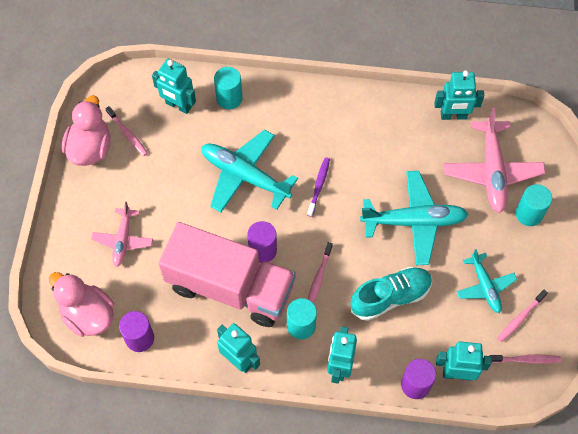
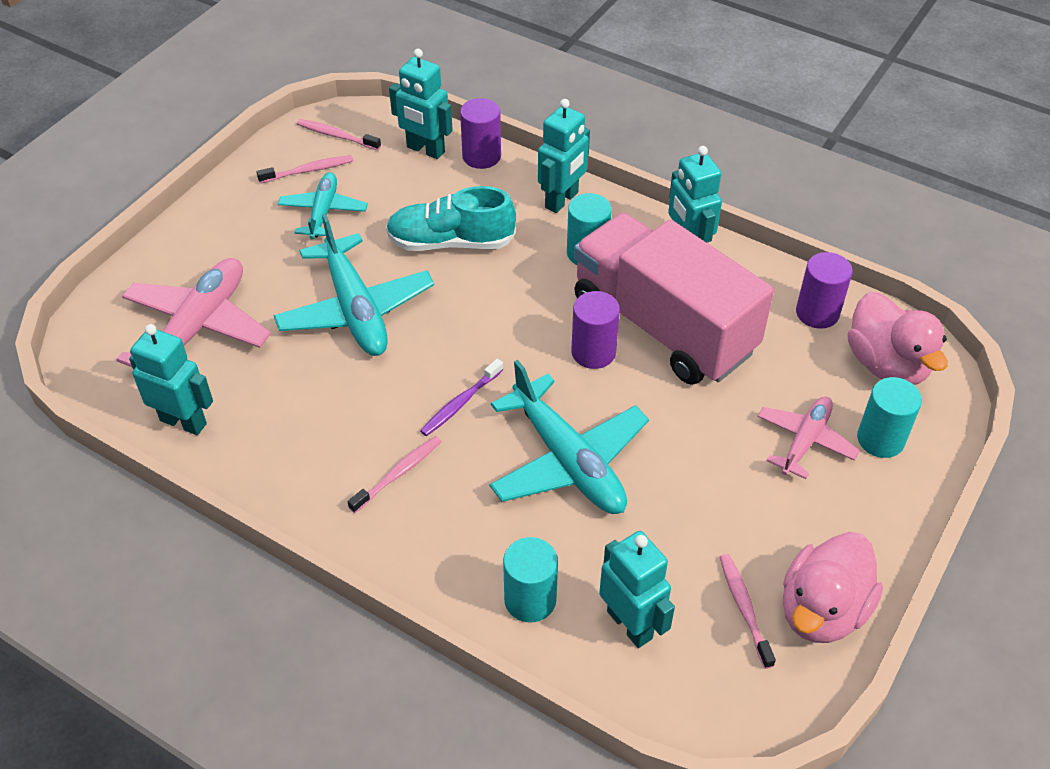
camera: 155 degrees left, 15 degrees down
(319, 277) = (532, 294): pink toothbrush -> pink toothbrush (398, 474)
(414, 221) = (355, 309): turquoise plane -> turquoise plane turned 135 degrees counterclockwise
(529, 214) = (197, 263): turquoise cylinder -> turquoise cylinder (880, 439)

